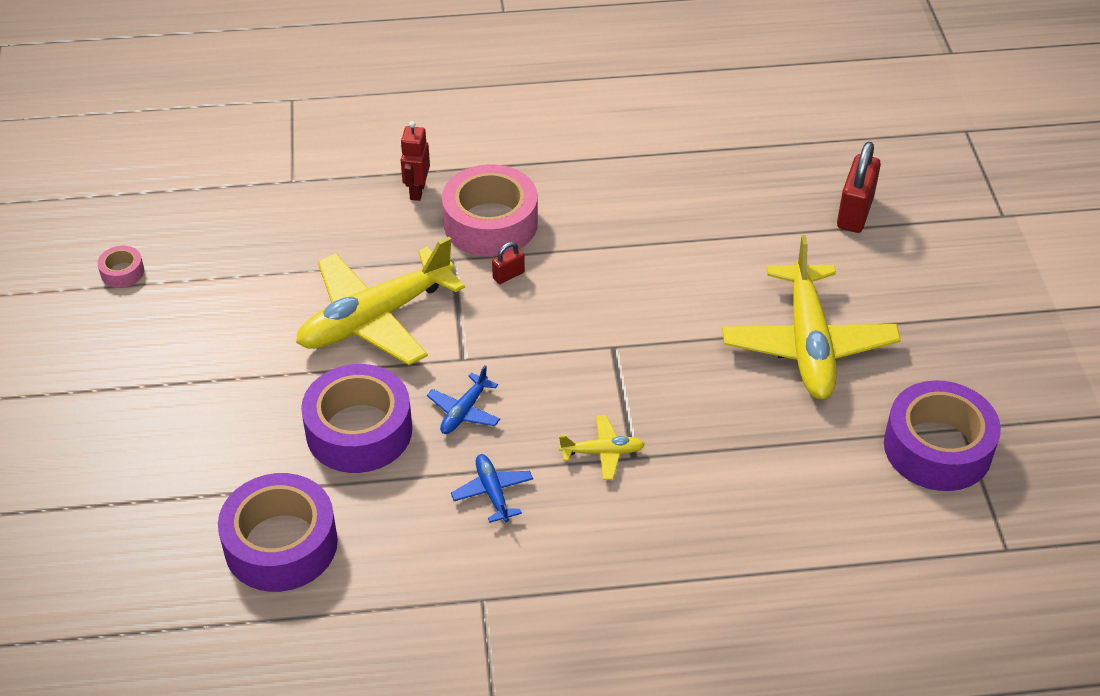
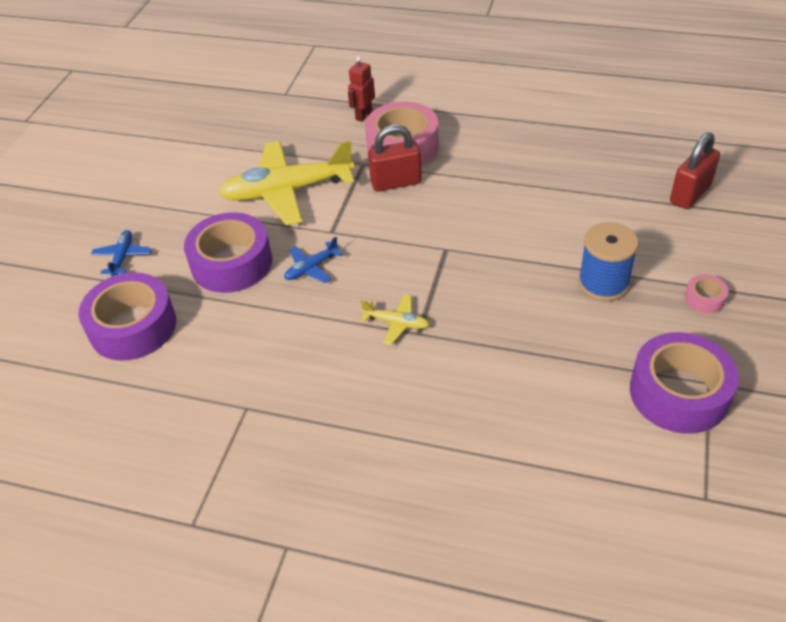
camera: 25 degrees right, 0 degrees up
(122, 272) = (146, 127): pink tape -> pink tape (704, 299)
(492, 492) = (299, 330): blue plane -> blue plane (123, 257)
(508, 275) = (396, 183): red padlock -> red padlock, size x2.01
(808, 344) = (603, 283): yellow plane -> blue spool

